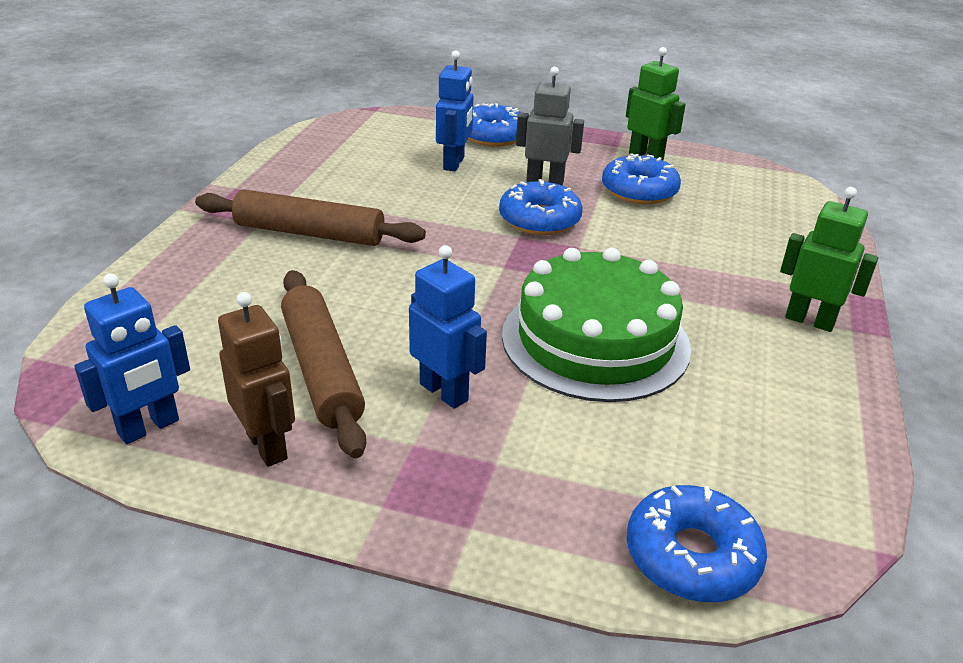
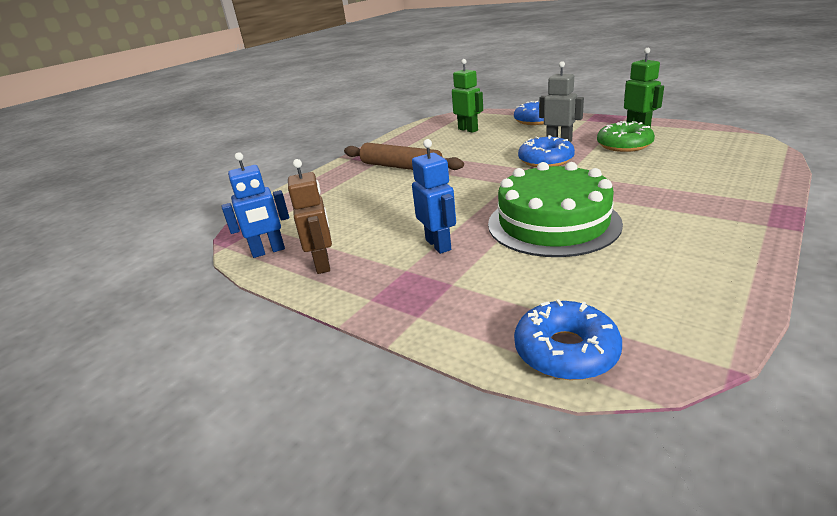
camera: 25 degrees right, 5 degrees down
(321, 370) = (372, 230): brown rolling pin -> none
(454, 163) = (504, 134): blue robot -> none
(639, 191) = (624, 145): blue donut -> green donut
(809, 320) = (730, 218): green robot -> green robot (468, 130)

